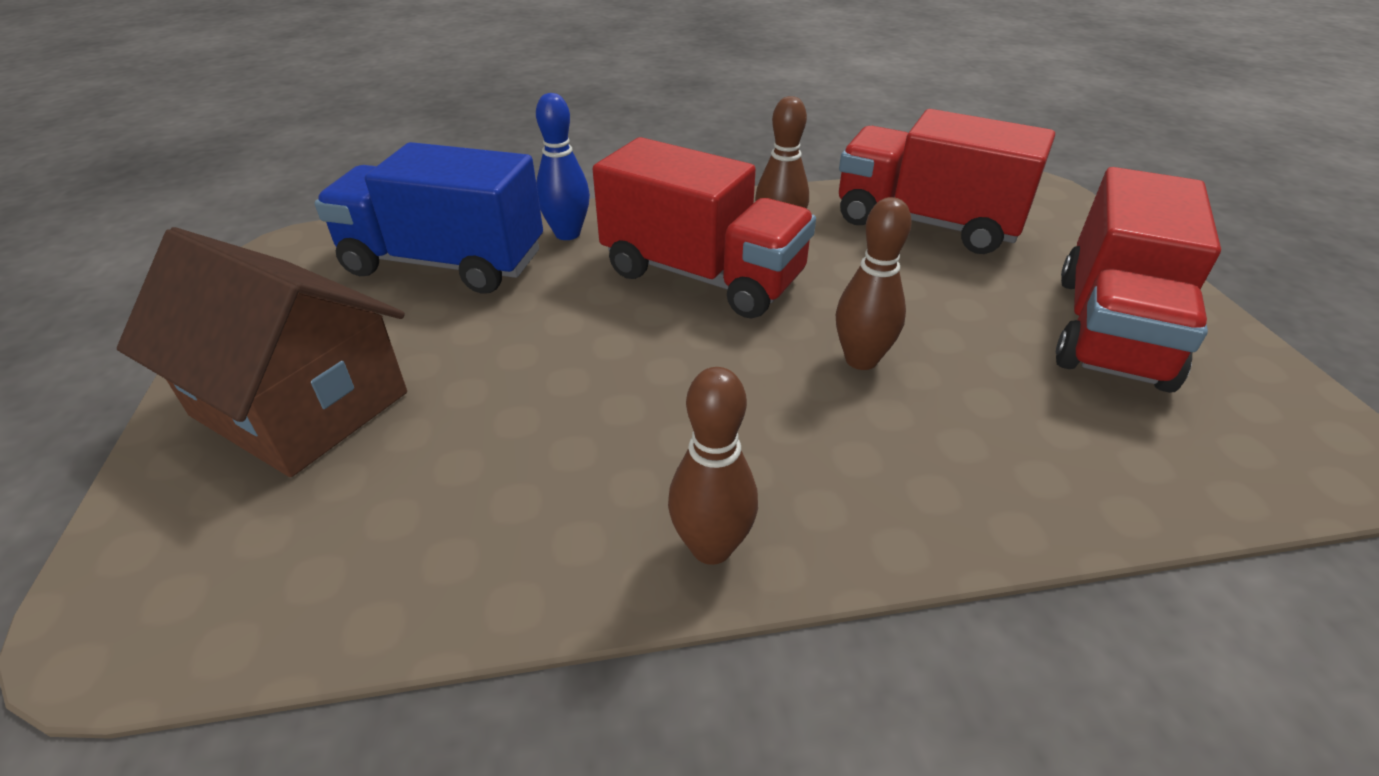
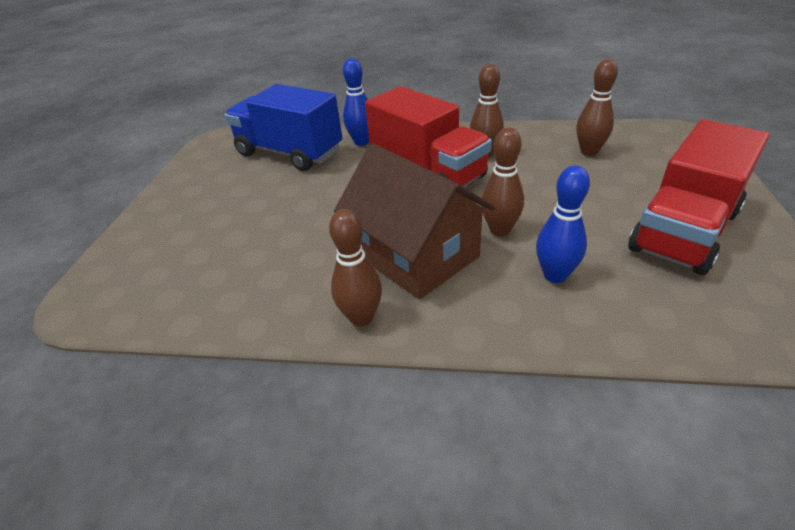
camera: 20 degrees right, 0 degrees up
(300, 404) = (193, 217): brown house -> brown house (416, 255)
(926, 223) = (589, 151): red truck -> brown bowling pin
(977, 422) = (555, 275): none -> blue bowling pin

